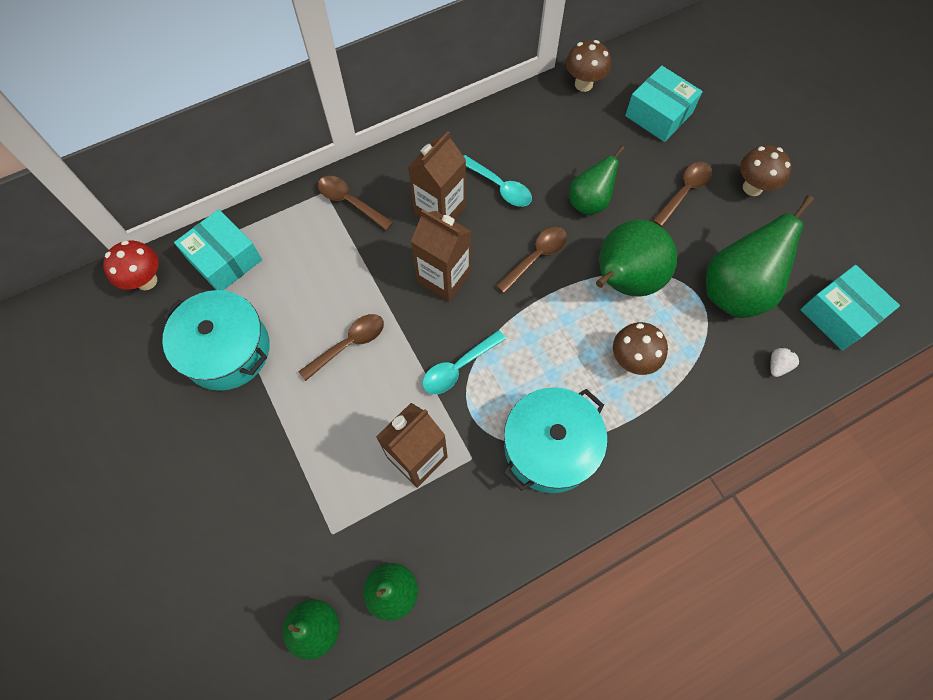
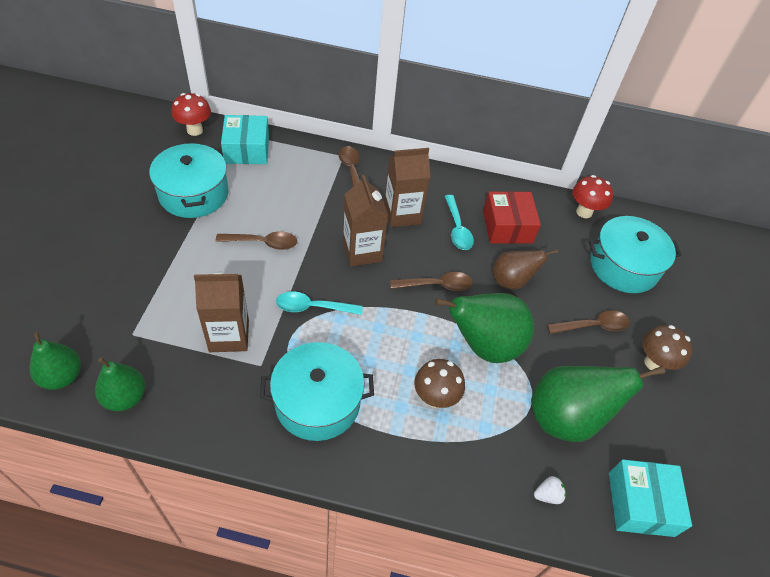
camera: 35 degrees right, 15 degrees down
(537, 150) = (507, 227): none -> red box
(583, 84) = (584, 212): brown mushroom -> red mushroom
(589, 202) = (511, 281): green pear -> brown pear
(658, 114) = (623, 266): turquoise box -> turquoise pot

